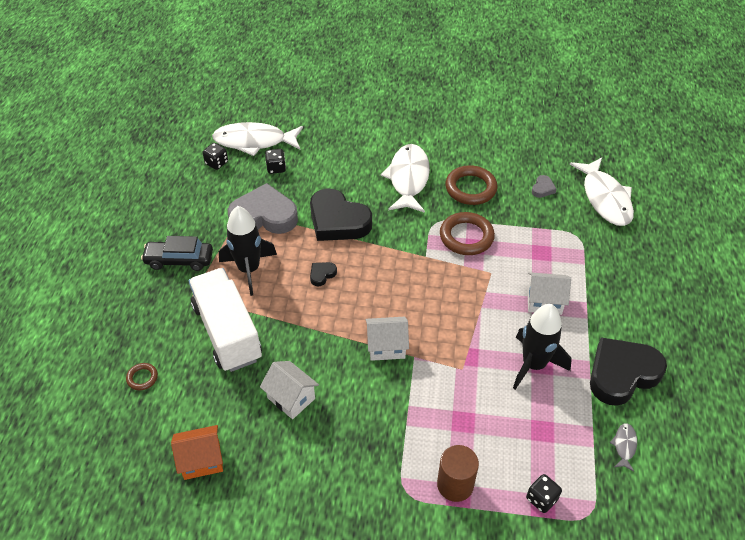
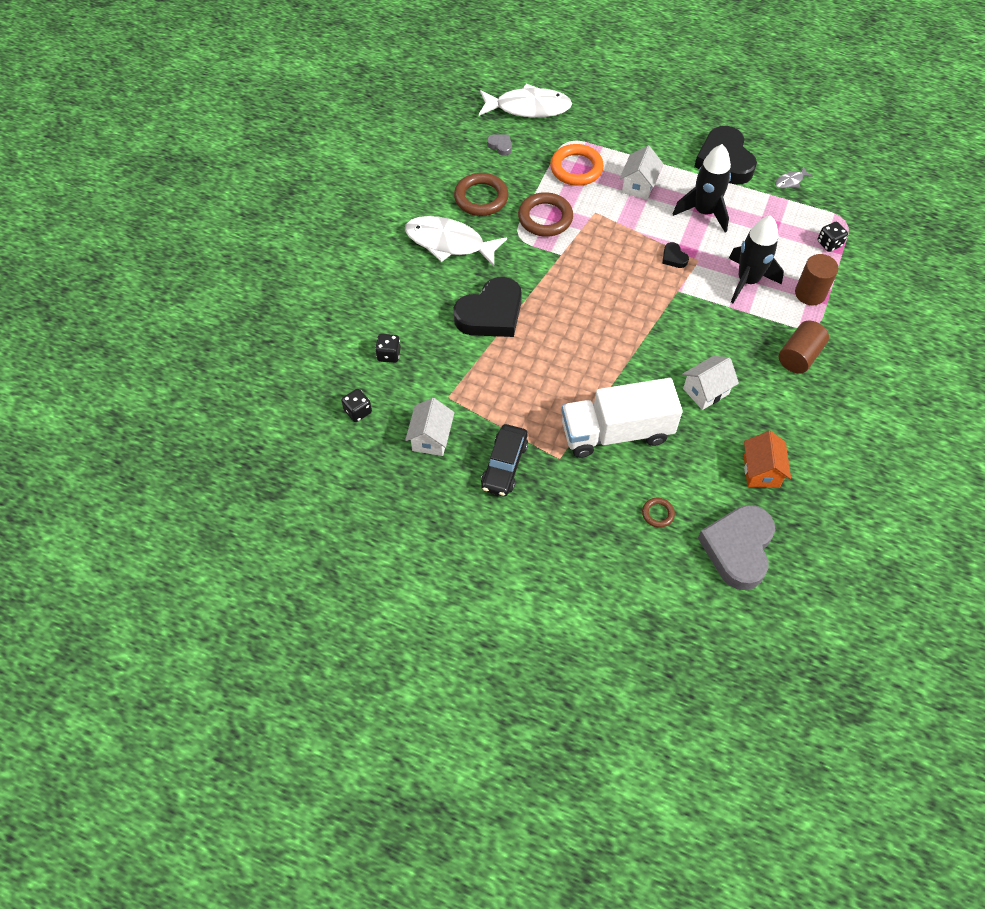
camera: 75 degrees left, 10 degrees up
(249, 269) = (537, 402): black rocket -> black rocket (747, 281)
(254, 141) = (334, 369): white fish -> none
(264, 216) = (462, 377): grey heart -> grey heart (738, 548)
(322, 275) = (561, 341): black heart -> black heart (673, 258)
(360, 482) = (799, 356): none -> brown cylinder
(386, 347) = (663, 308): white house -> white house (431, 438)
(542, 248) = (576, 168): none -> orange ring
(624, 446) = (790, 181): grey fish -> grey fish turned 60 degrees counterclockwise

